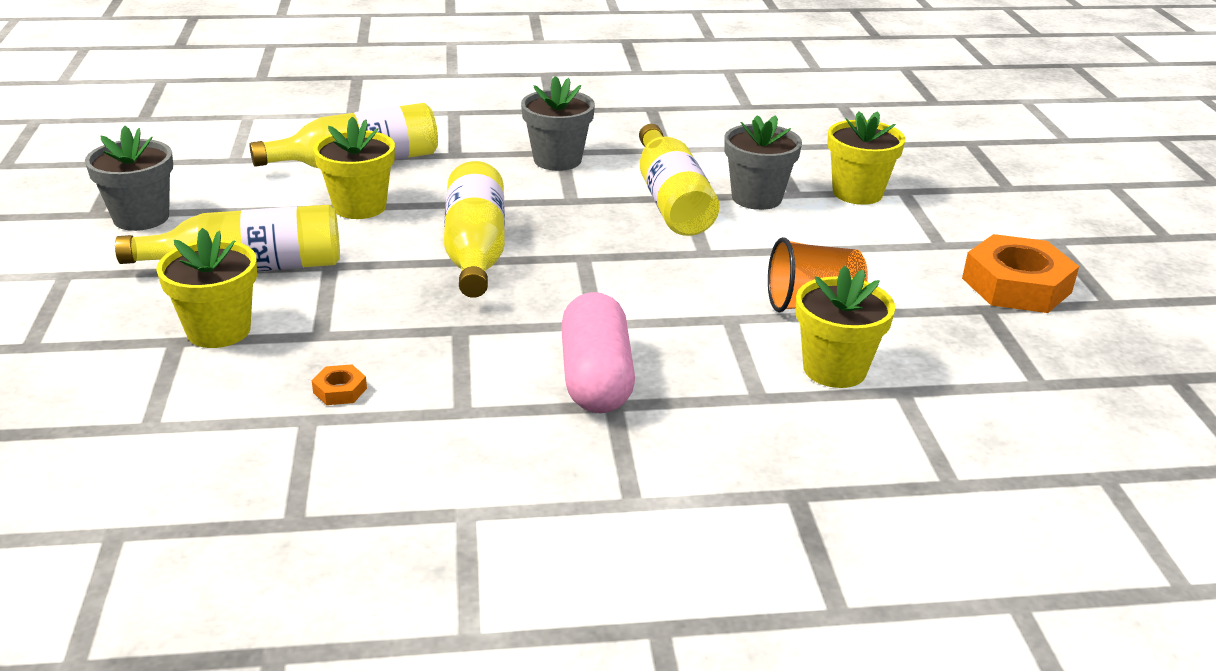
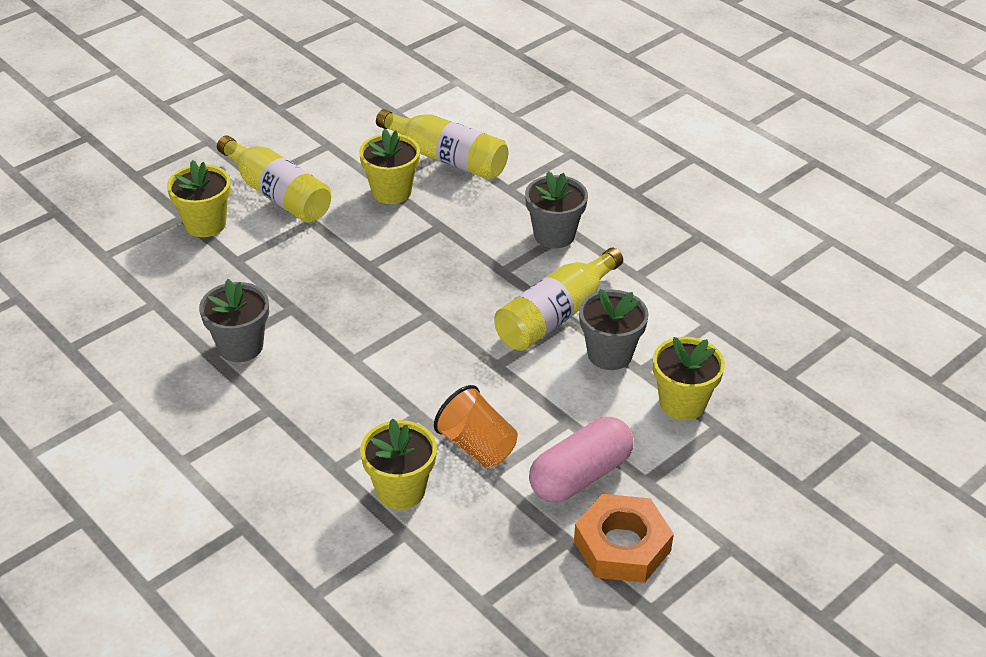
camera: 55 degrees right, 10 degrees up
(141, 218) = (290, 125): grey flower pot -> grey flower pot (240, 346)
(340, 390) = (189, 298): orange nut -> none
(475, 250) = (389, 265): yellow bottle -> none
(596, 378) = (291, 388): pink capsule -> pink capsule (580, 475)

